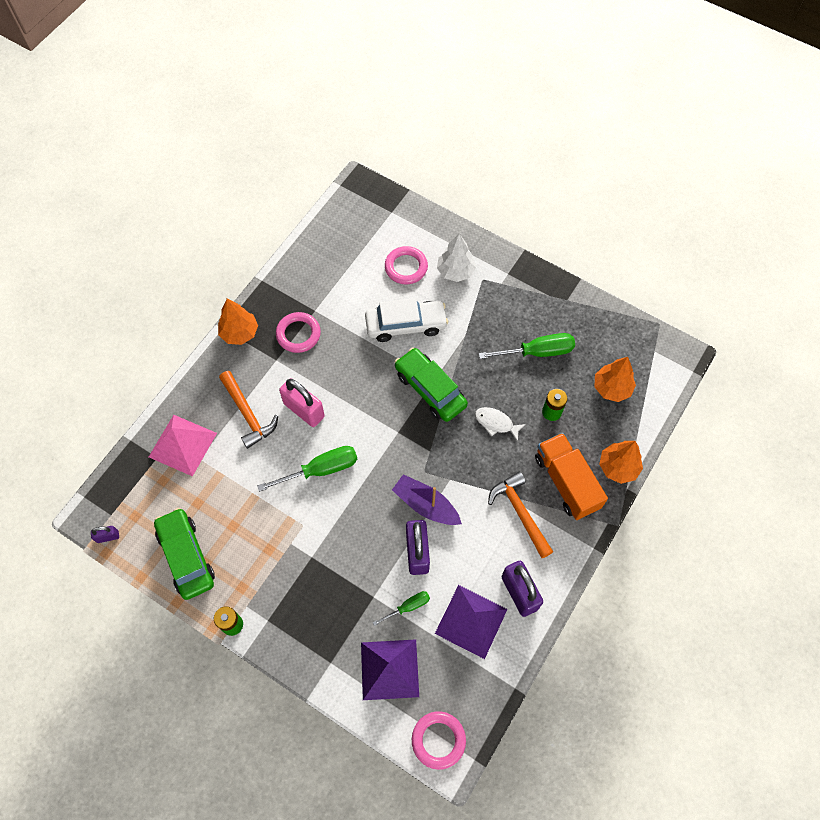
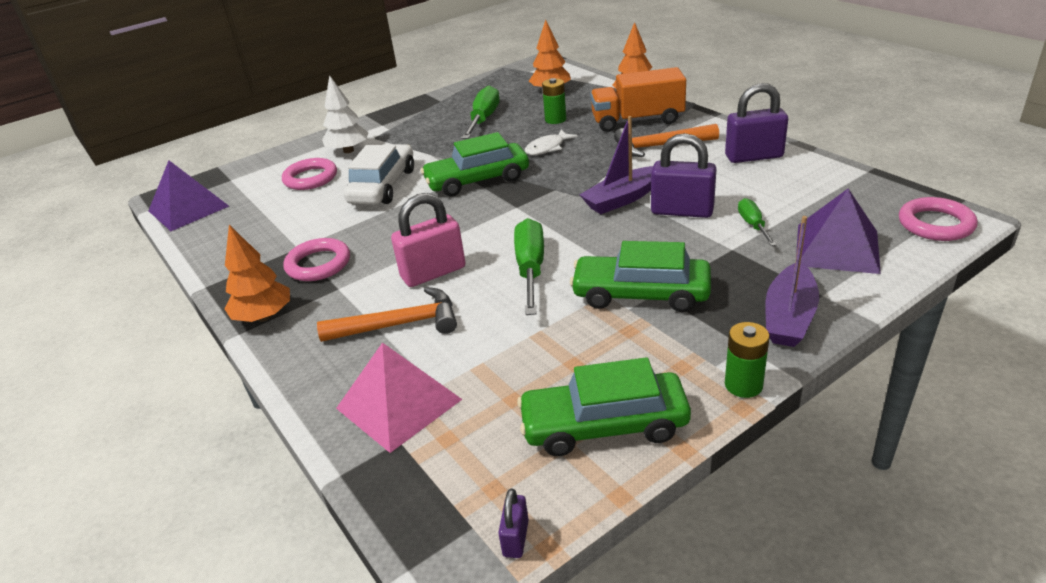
camera: 65 degrees left, 30 degrees down
(301, 644) = (789, 317): none -> purple boat
(307, 547) = (641, 294): none -> green car
(471, 621) = (781, 187): purple pyramid -> purple pyramid (188, 208)

